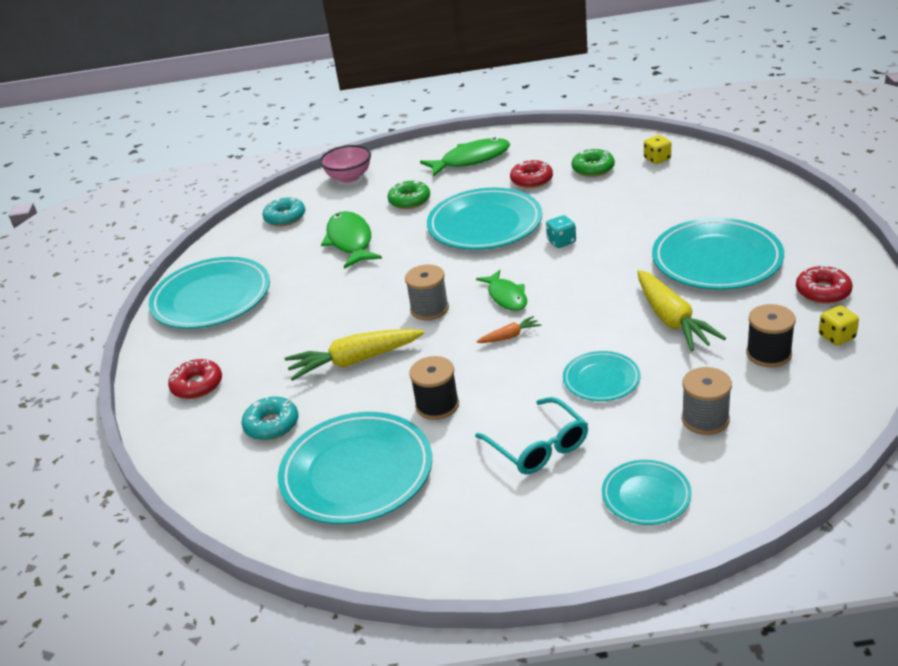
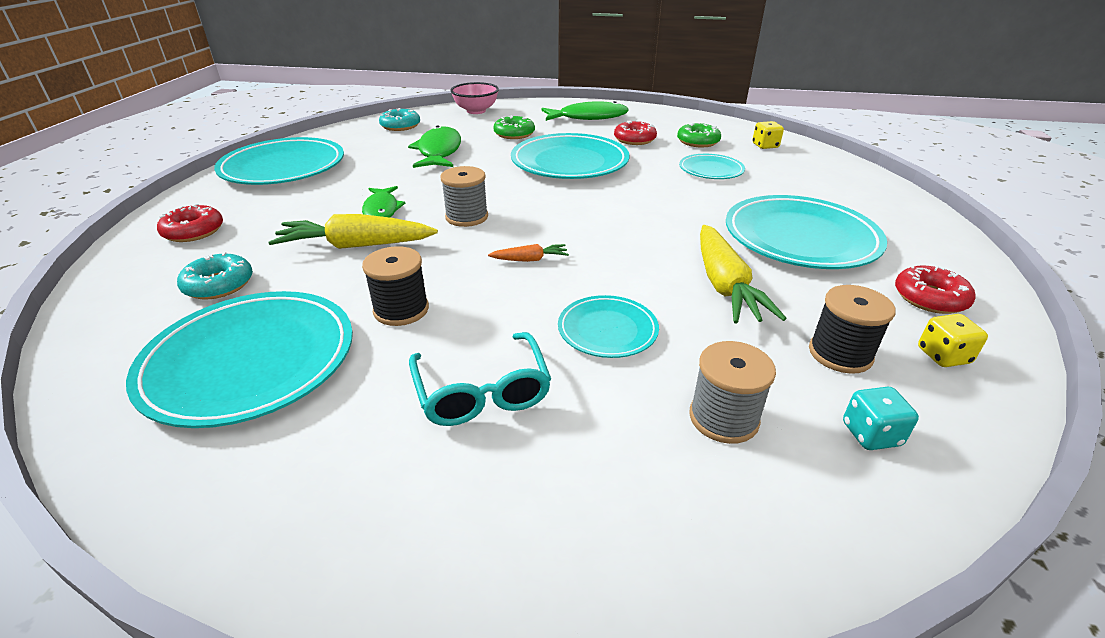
camera: 10 degrees right, 0 degrees up
(506, 297) = (551, 223): green fish -> green fish (382, 210)
(561, 242) = (636, 189): turquoise dice -> turquoise dice (871, 434)
(646, 495) = (588, 512): turquoise plate -> turquoise plate (711, 170)

